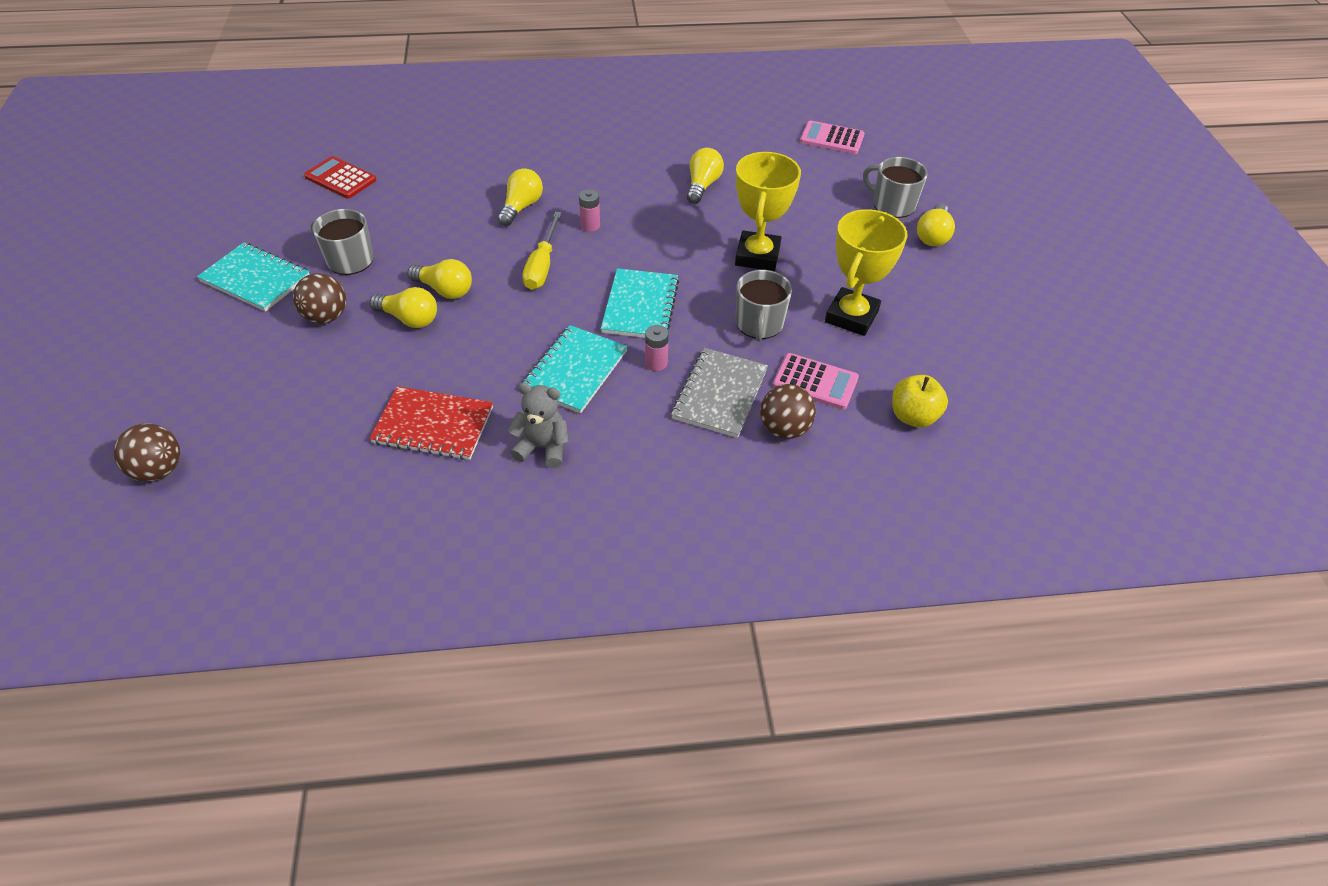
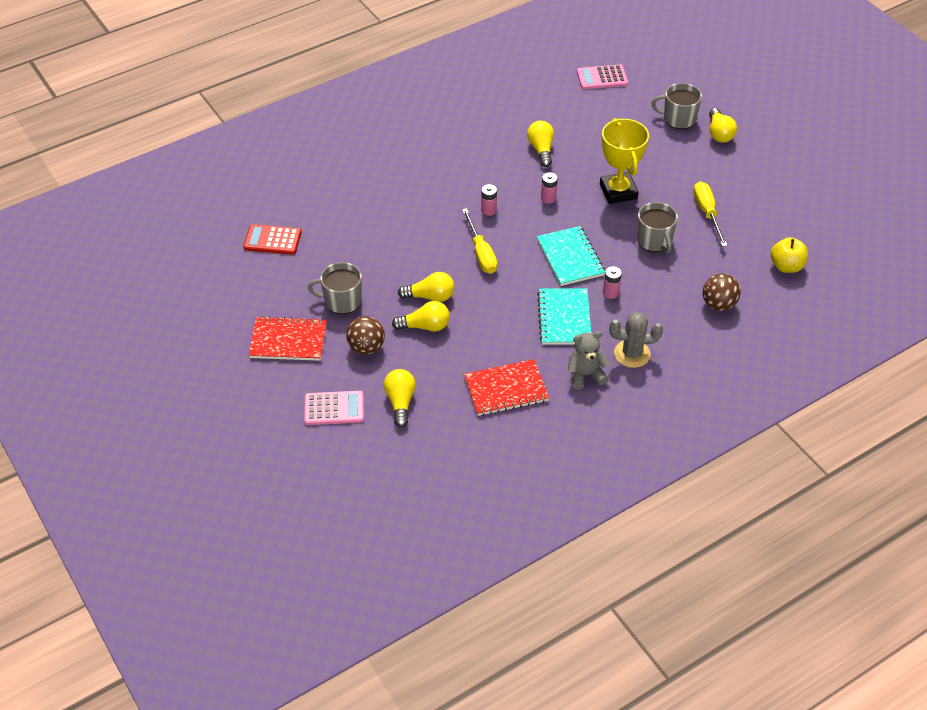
camera: 25 degrees left, 0 degrees up
(159, 470) = (357, 489): brown ball -> none
(255, 279) = (288, 340): turquoise notebook -> red notebook
(521, 207) = (428, 214): yellow light bulb -> yellow light bulb (400, 402)
(622, 446) = (632, 354): none -> grey cactus
(668, 236) = (548, 198): none -> pink battery
(720, 394) = (665, 297): grey notebook -> none
(815, 382) = (715, 267): pink calculator -> pink calculator (334, 408)
(851, 316) = (707, 213): yellow trophy -> yellow screwdriver

